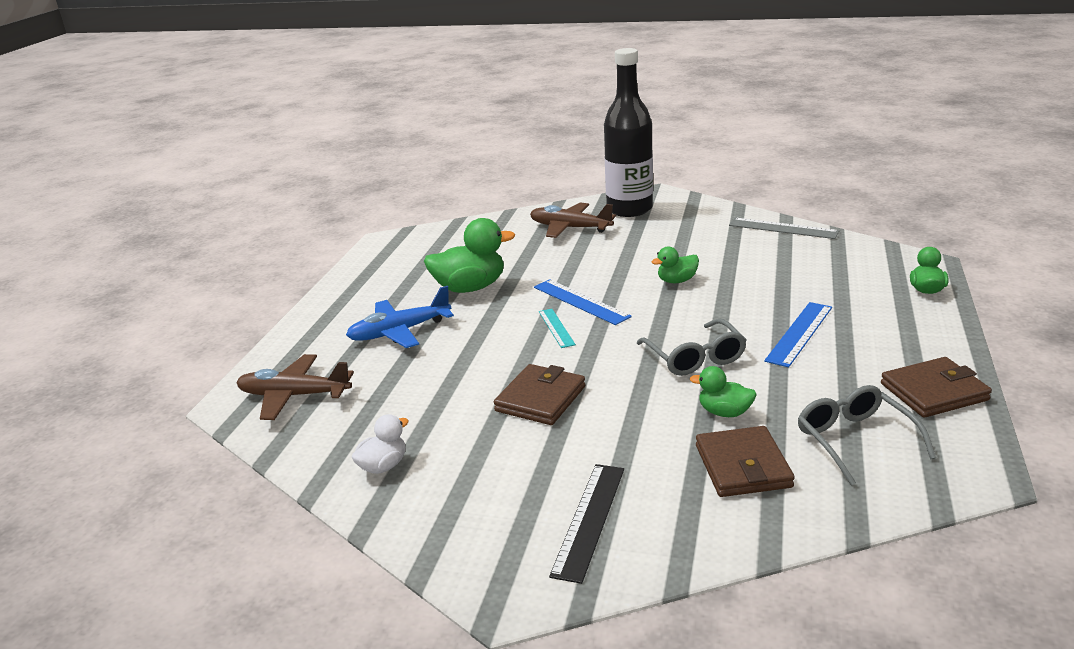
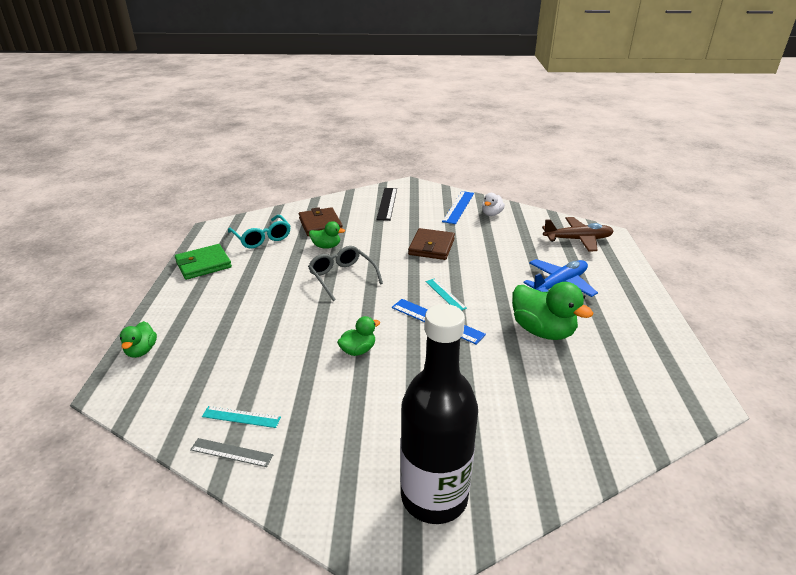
camera: 165 degrees right, 5 degrees up
(470, 288) = (542, 331): green duck -> green duck turned 105 degrees counterclockwise
(570, 228) = (498, 440): brown plane -> none
(783, 228) = (231, 452): grey ruler -> grey ruler, size x0.63
(784, 244) = (241, 417): none -> turquoise ruler
(799, 333) = (266, 300): blue ruler -> blue ruler (458, 207)
(855, 440) = (262, 238): grey glasses -> turquoise glasses
(934, 392) = (203, 264): brown wallet -> green wallet

